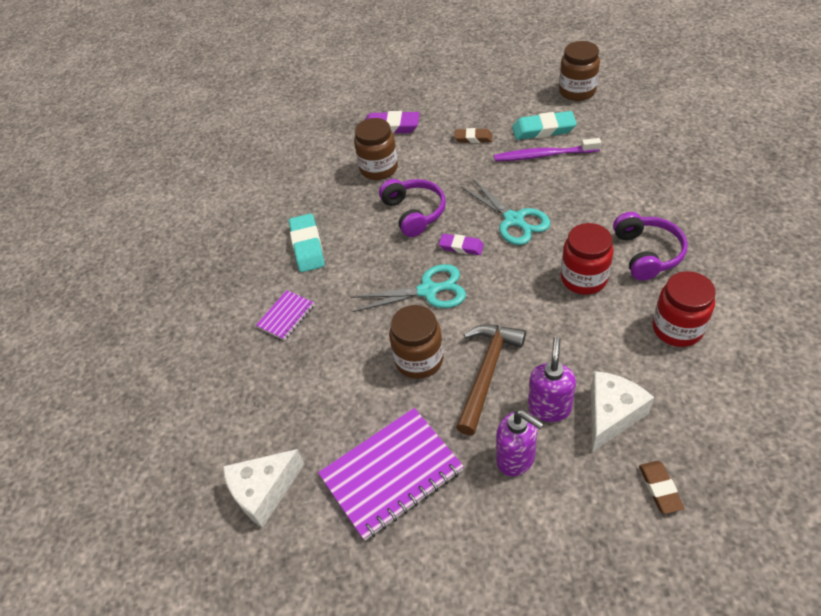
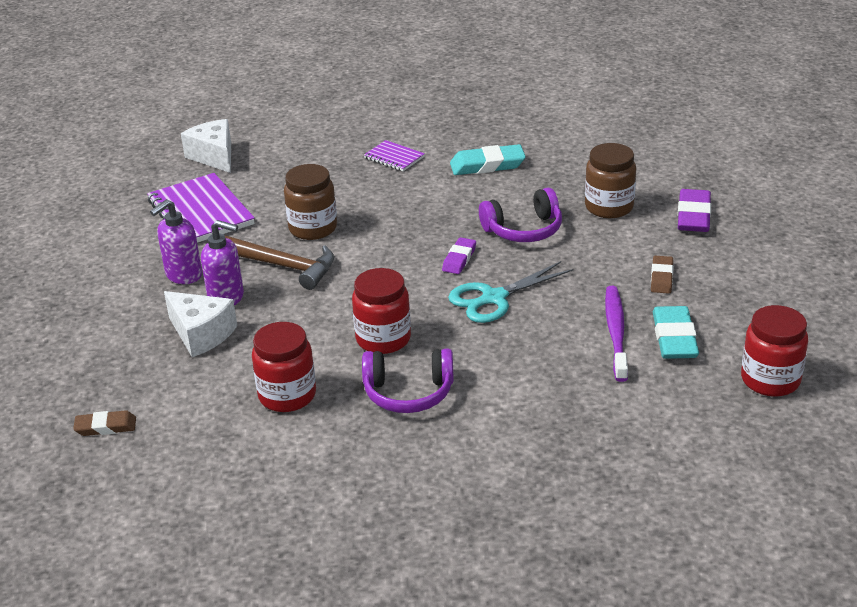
camera: 90 degrees right, 15 degrees down
(428, 291) = (400, 236): turquoise scissors -> none
(577, 91) = (770, 380): brown jar -> red jar
(660, 488) = (114, 351): brown eraser -> brown eraser (106, 427)

